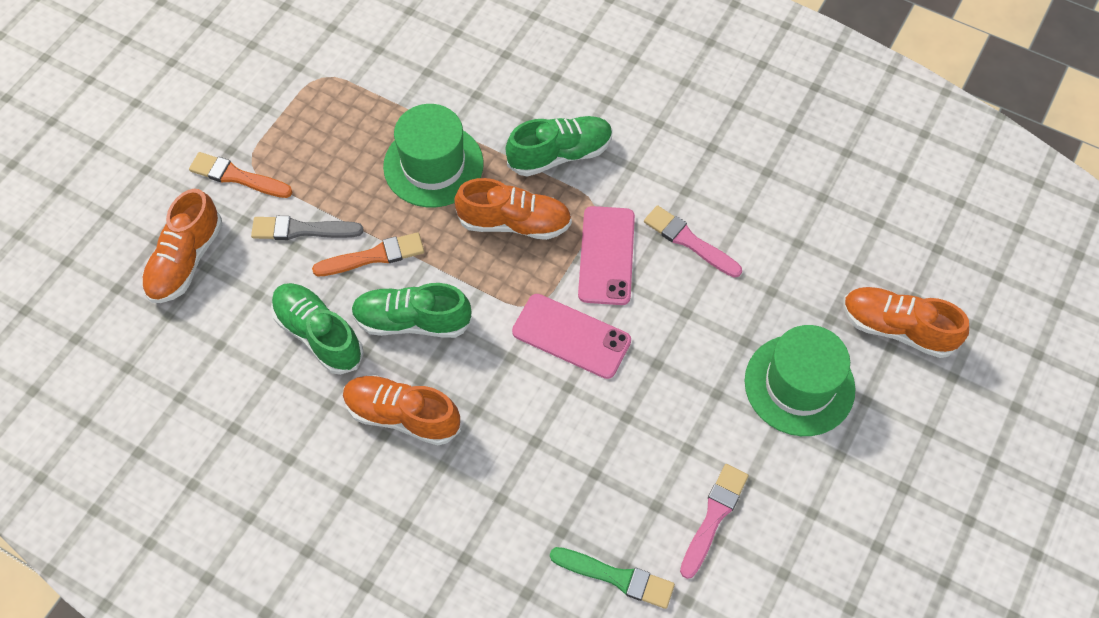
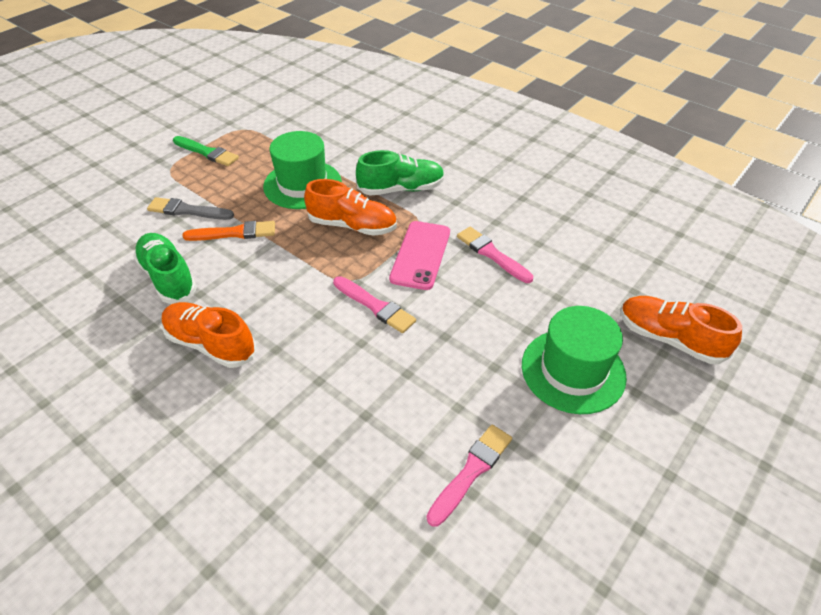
camera: 10 degrees right, 15 degrees down
(186, 260) = (92, 218): orange shoe -> none
(237, 177) = (156, 175): orange brush -> none
(412, 321) = (247, 278): green shoe -> none
(571, 336) = (375, 306): pink phone -> pink brush
(616, 577) = (360, 513): green brush -> green brush (207, 152)

